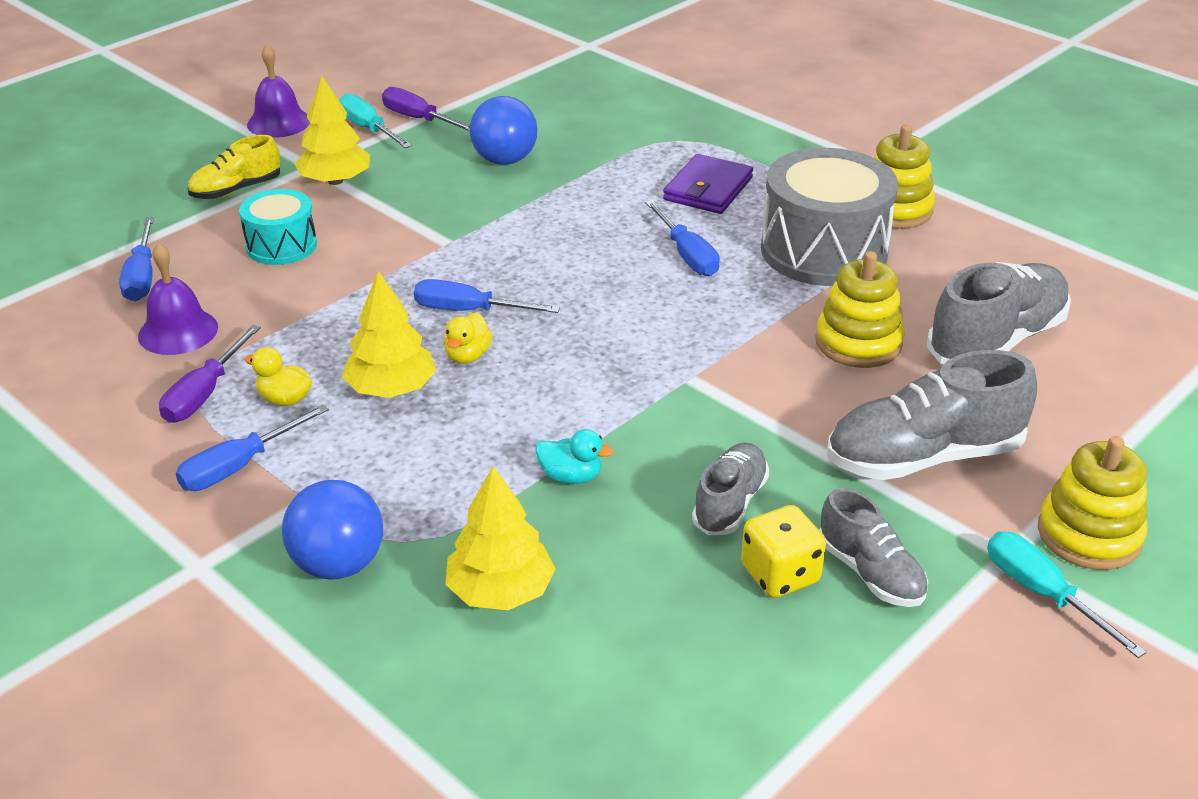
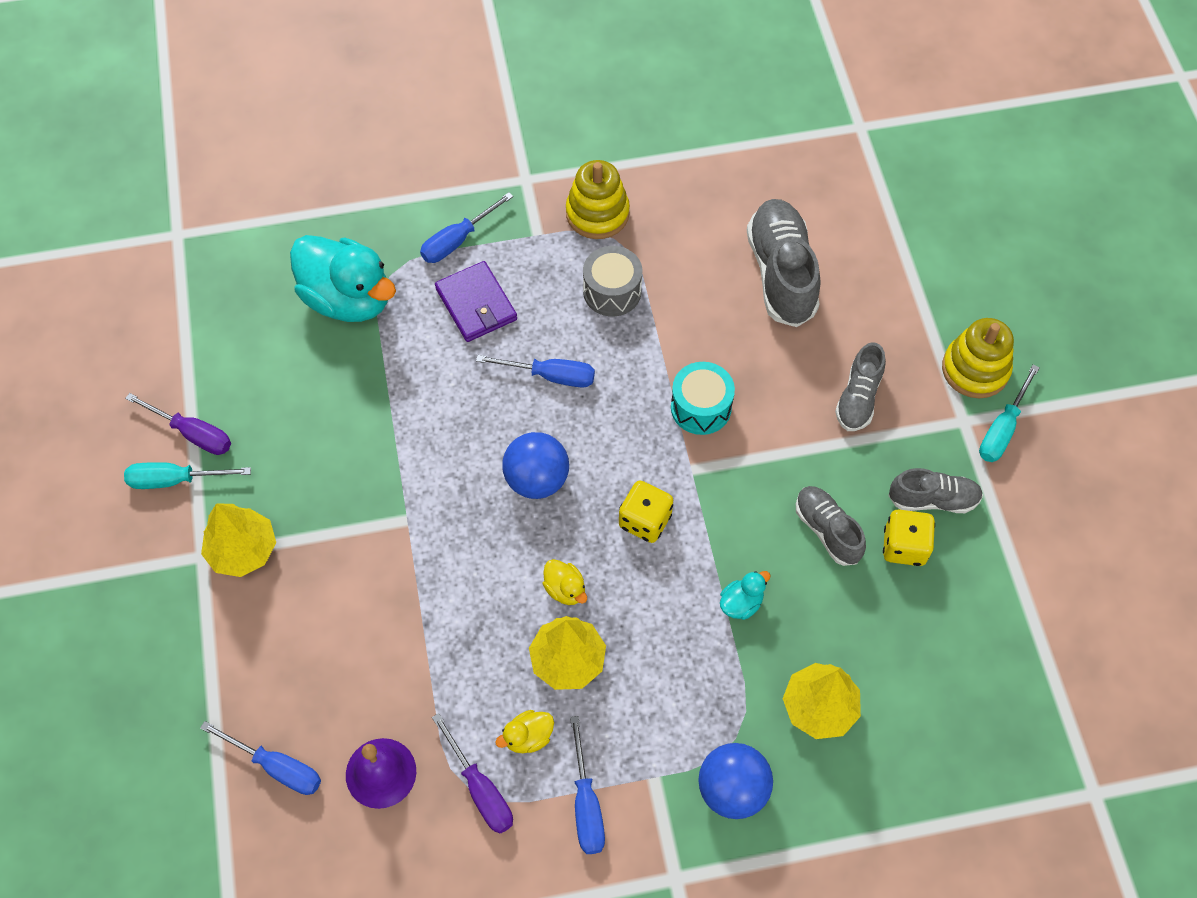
camera: 55 degrees left, 25 degrees up
(236, 190) = (192, 632): yellow shoe -> none
(278, 122) = (99, 543): purple bell -> none
(281, 246) = (313, 640): turquoise drum -> turquoise drum (701, 407)
(419, 119) = (193, 433): purple screwdriver -> purple screwdriver turned 135 degrees counterclockwise
(469, 311) = (510, 557): blue screwdriver -> blue screwdriver (458, 240)
(504, 160) = (317, 410): blue ball -> blue ball (537, 479)
(597, 373) = (645, 521): none -> yellow dice
(629, 131) = (348, 299): none -> turquoise duck
(823, 251) = (612, 291): grey drum -> grey drum, size x0.56
(858, 343) = (727, 348): yellow stacking toy -> none
(923, 457) = (858, 398): grey shoe -> grey shoe, size x0.59
(1042, 594) = (1002, 429): turquoise screwdriver -> turquoise screwdriver turned 60 degrees counterclockwise

